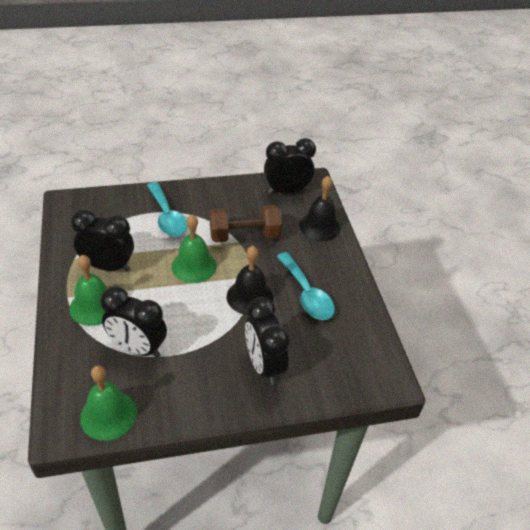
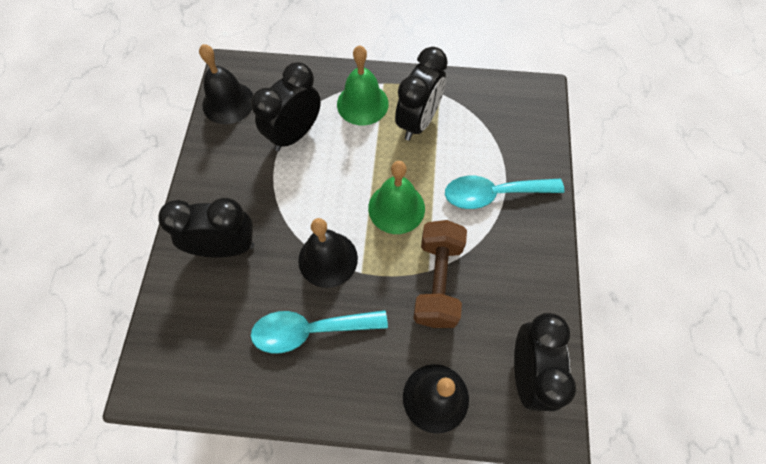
camera: 110 degrees right, 20 degrees up
(108, 415) = (228, 102): green bell -> black bell

